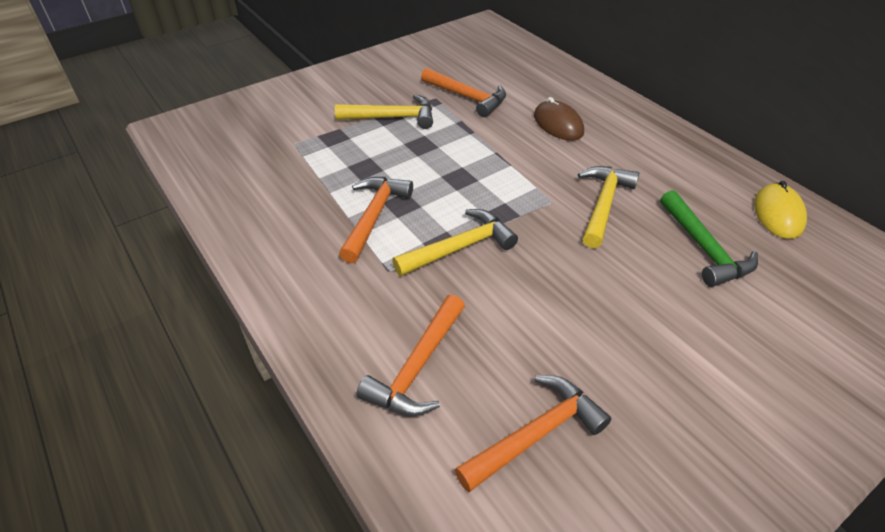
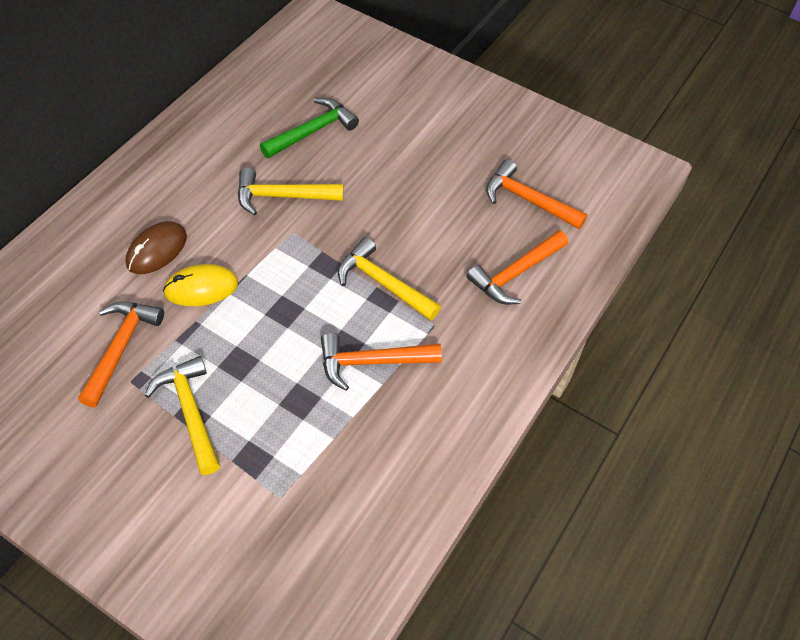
camera: 115 degrees left, 10 degrees up
(417, 367) = (515, 274): orange hammer -> orange hammer turned 135 degrees clockwise
(778, 214) = (250, 91): yellow mouse -> yellow mouse (201, 288)

